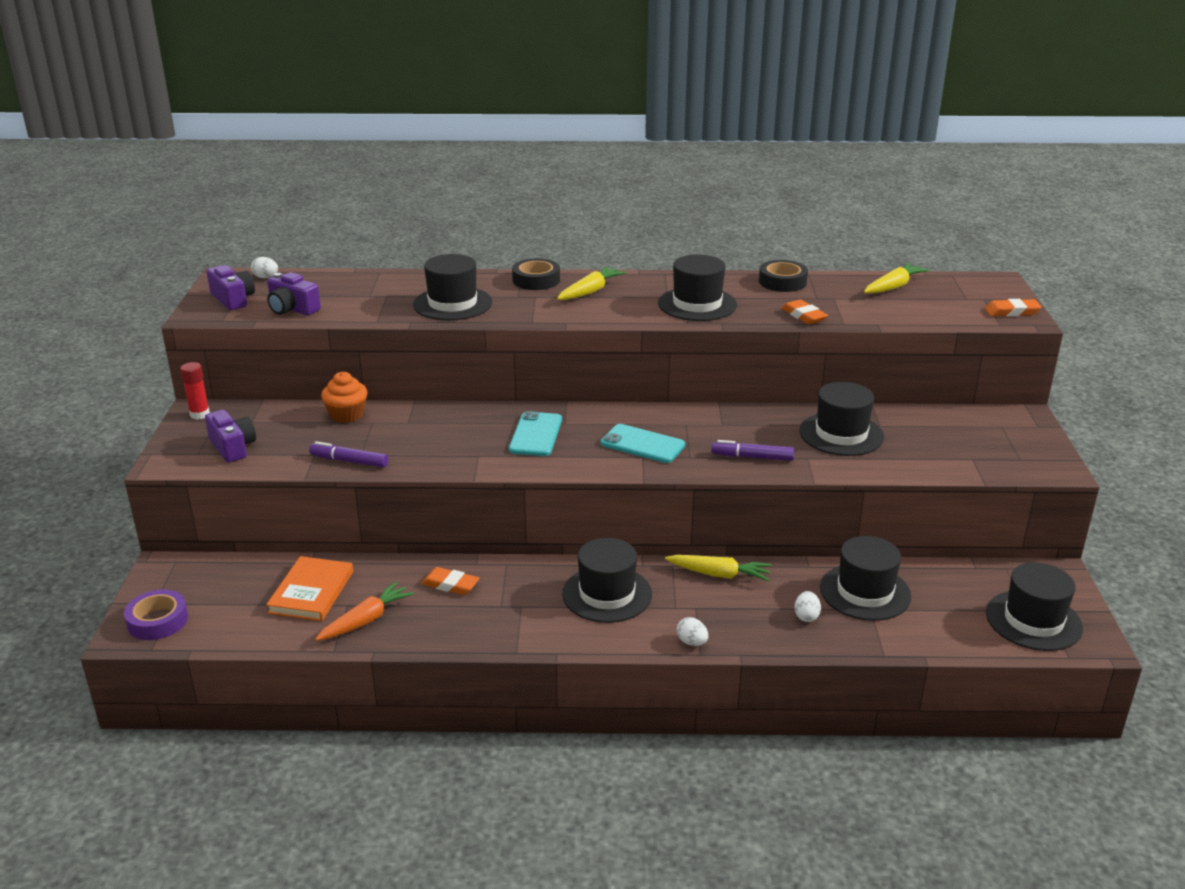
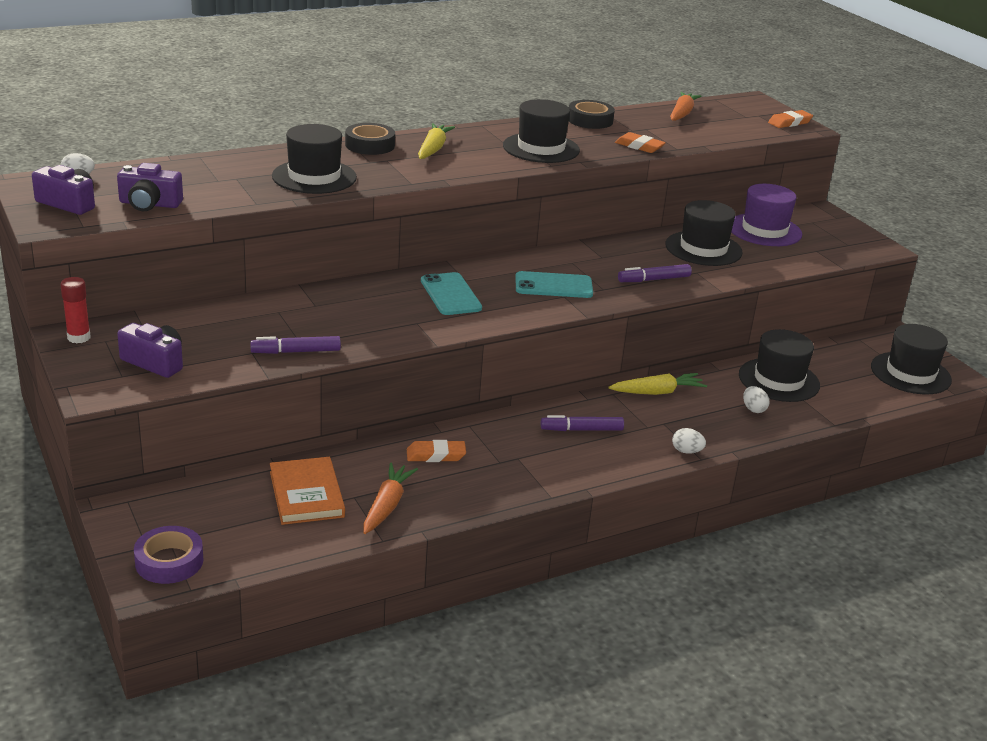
camera: 30 degrees left, 0 degrees up
(347, 414) = (244, 309): orange cupcake -> none
(607, 594) = (581, 430): black hat -> purple marker
(893, 287) = (682, 114): yellow carrot -> orange carrot
(933, 426) = (764, 230): none -> purple hat

